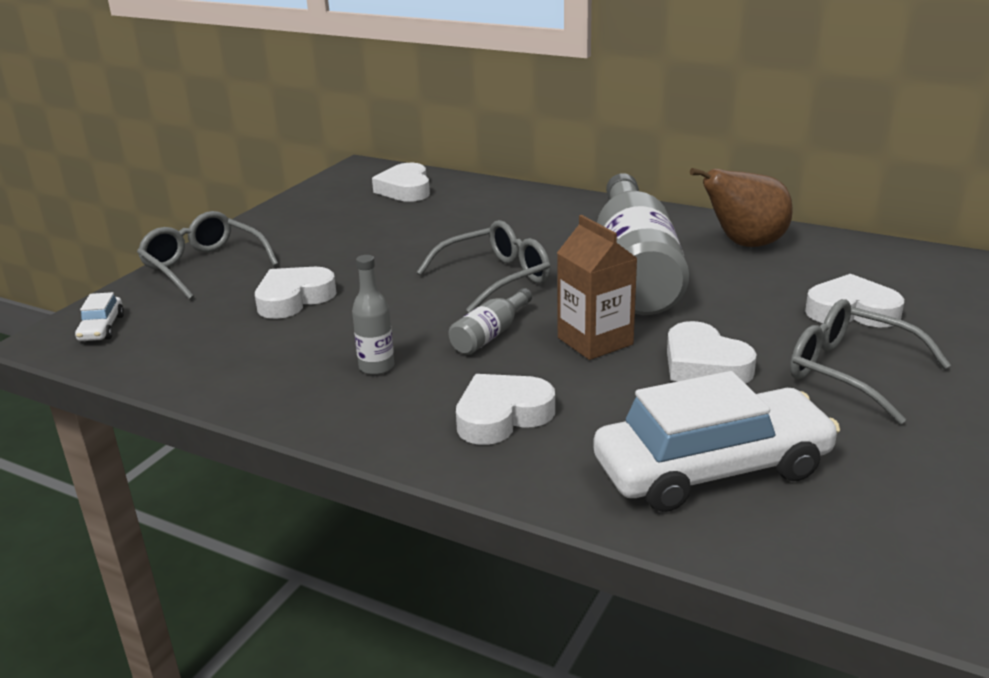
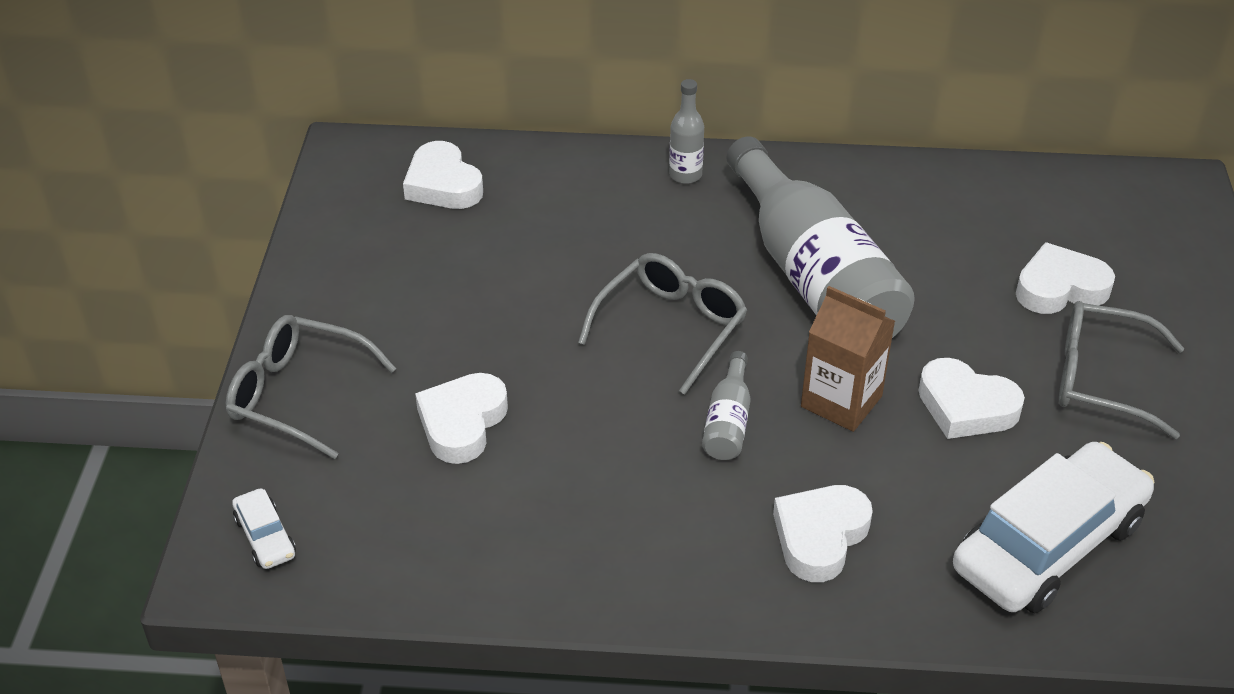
camera: 25 degrees left, 15 degrees up
(376, 367) = (642, 505): grey bottle -> grey bottle (685, 175)
(744, 244) = (902, 202): brown pear -> none

